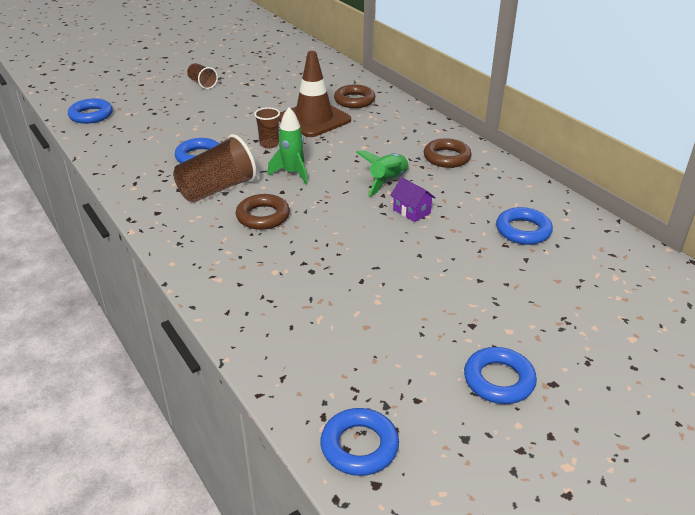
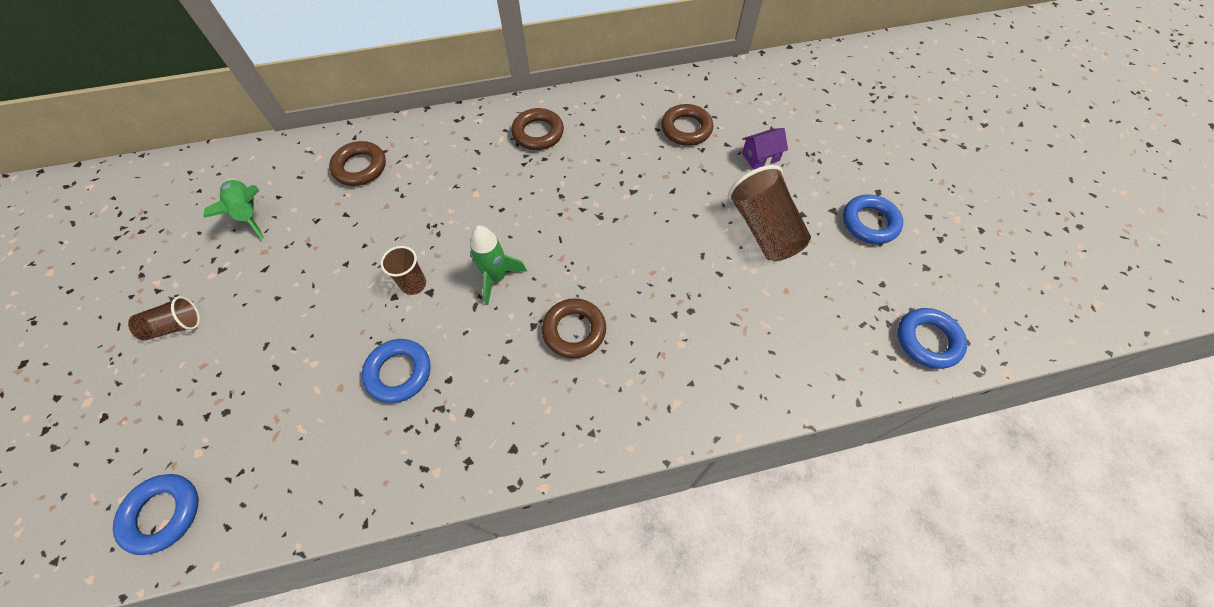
camera: 70 degrees left, 25 degrees up
(217, 189) = (492, 367): brown cup -> brown cup (763, 229)
(314, 119) = (380, 221): brown traffic cone -> none
(388, 181) = (559, 196): green rocket -> green rocket (249, 212)
(411, 211) = (622, 196): purple house -> purple house (760, 157)
(523, 230) = (686, 129): blue ring -> brown ring

